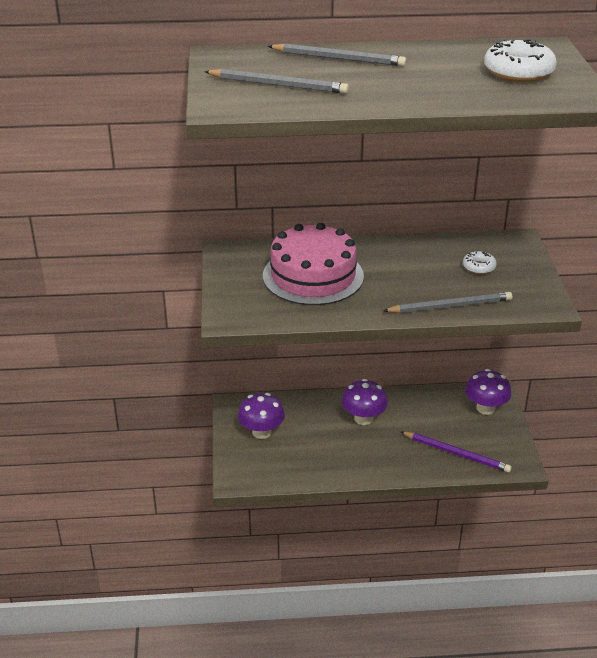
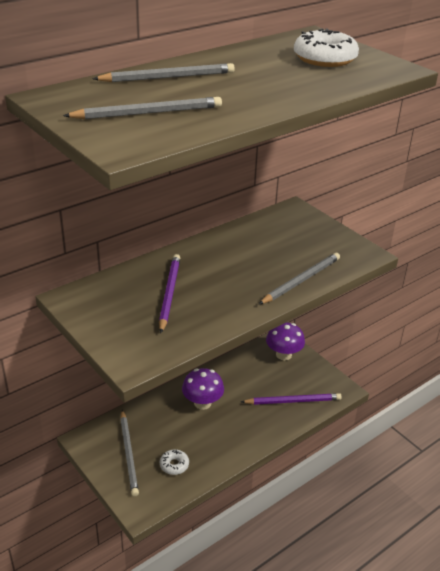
camera: 35 degrees left, 0 degrees up
(261, 432) = (129, 453): purple mushroom -> grey pencil
(313, 276) = (169, 294): pink cake -> purple pencil
(479, 267) = (289, 240): white donut -> white donut (174, 465)

